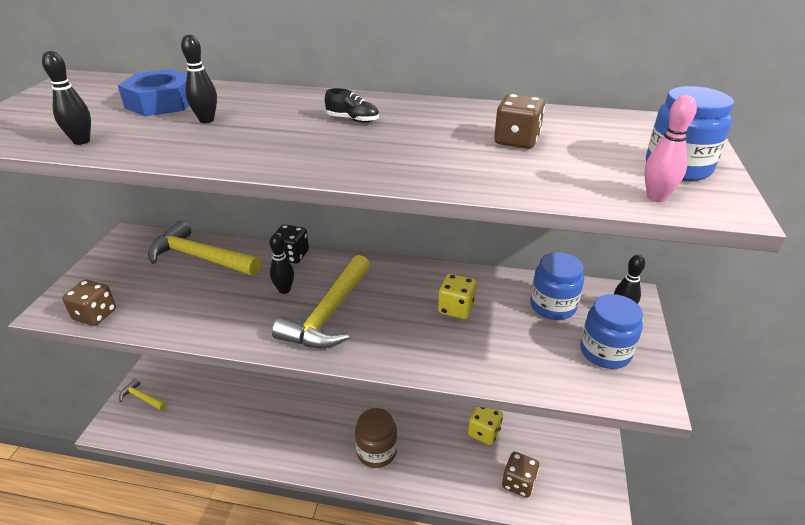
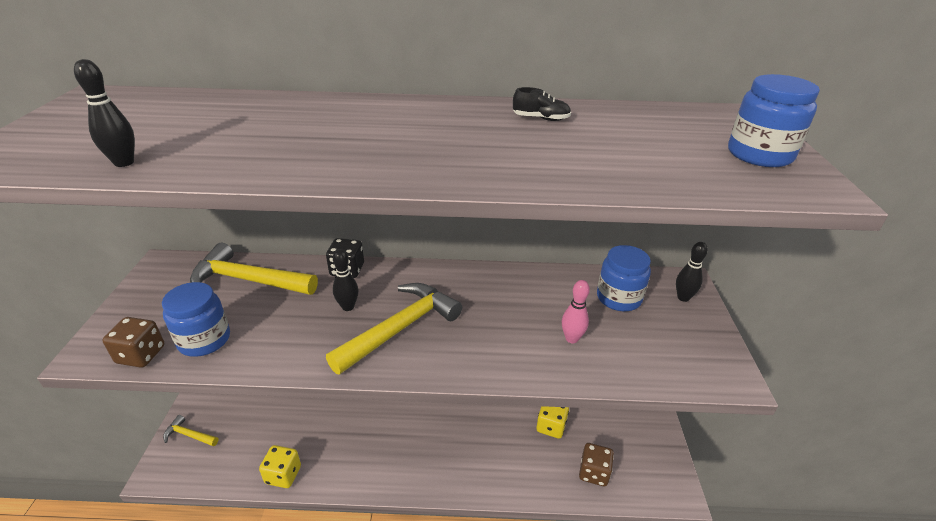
camera: 10 degrees left, 0 degrees up
(161, 102) = (205, 116): blue nut -> none
(206, 120) = (264, 132): black bowling pin -> none
(328, 314) = (400, 328): yellow hammer -> yellow hammer turned 150 degrees counterclockwise
(353, 120) = (423, 124): black shoe -> black shoe (541, 119)
(376, 451) = (450, 460): brown jar -> none
(456, 308) = (527, 309): yellow dice -> yellow dice (283, 475)
(516, 141) = (597, 137): brown dice -> none
(605, 352) = (679, 338): blue jar -> blue jar (204, 340)
(656, 197) = (755, 185): pink bowling pin -> pink bowling pin (571, 338)

